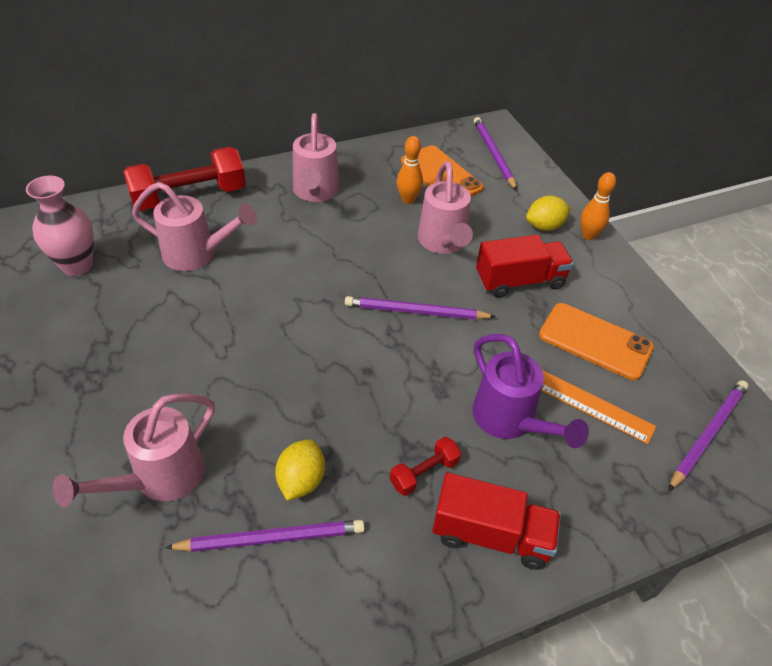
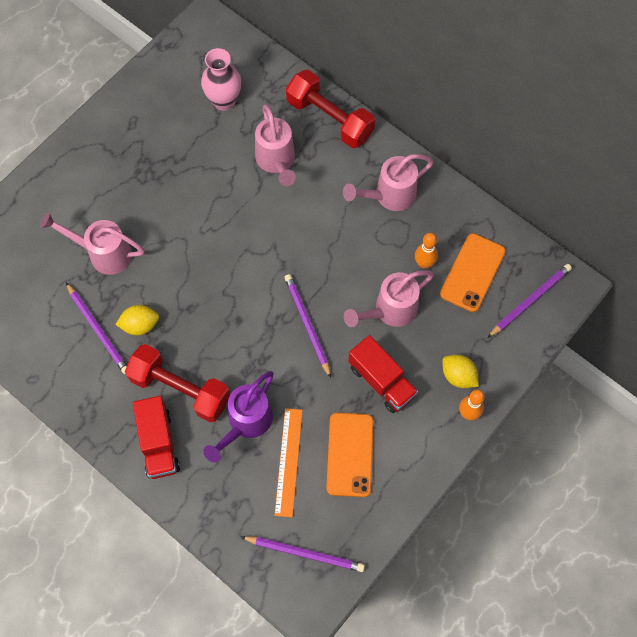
camera: 65 degrees right, 20 degrees up
(424, 473) = (180, 389): red dumbbell -> red dumbbell, size x2.11

